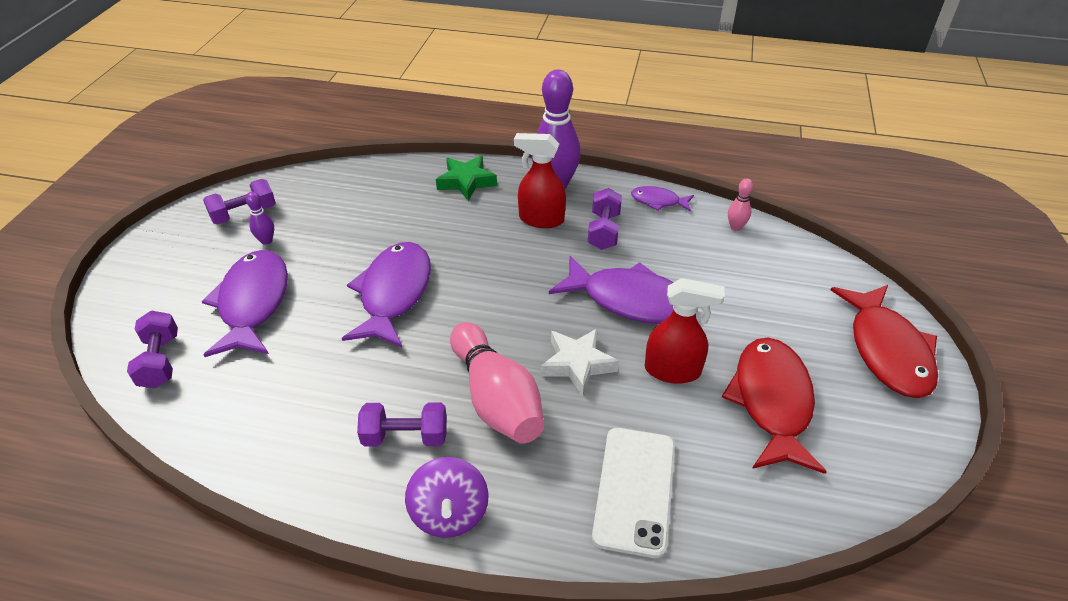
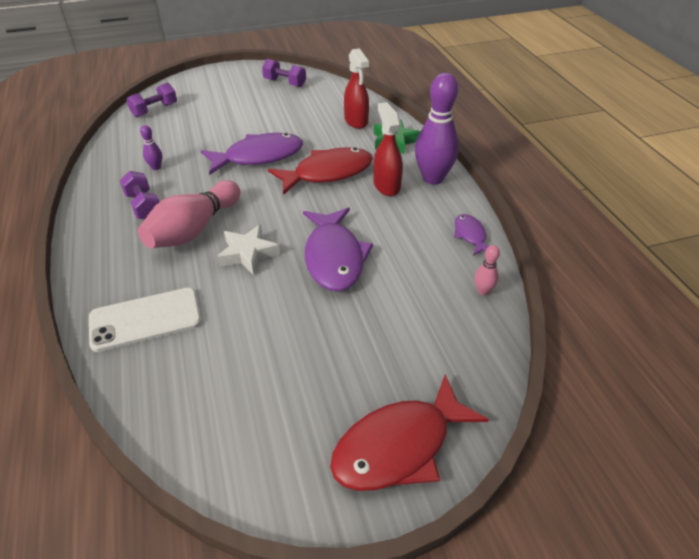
camera: 60 degrees right, 0 degrees up
(253, 303) = (215, 116): purple fish -> none
(266, 240) = (268, 99): purple bowling pin -> purple bowling pin (156, 167)
(449, 513) = (93, 244): purple spinning top -> none
(604, 231) = (403, 219): purple dumbbell -> none
(673, 370) = (273, 304): red spray bottle -> red spray bottle (356, 121)
(771, 402) = (275, 373): red fish -> red fish (327, 173)

